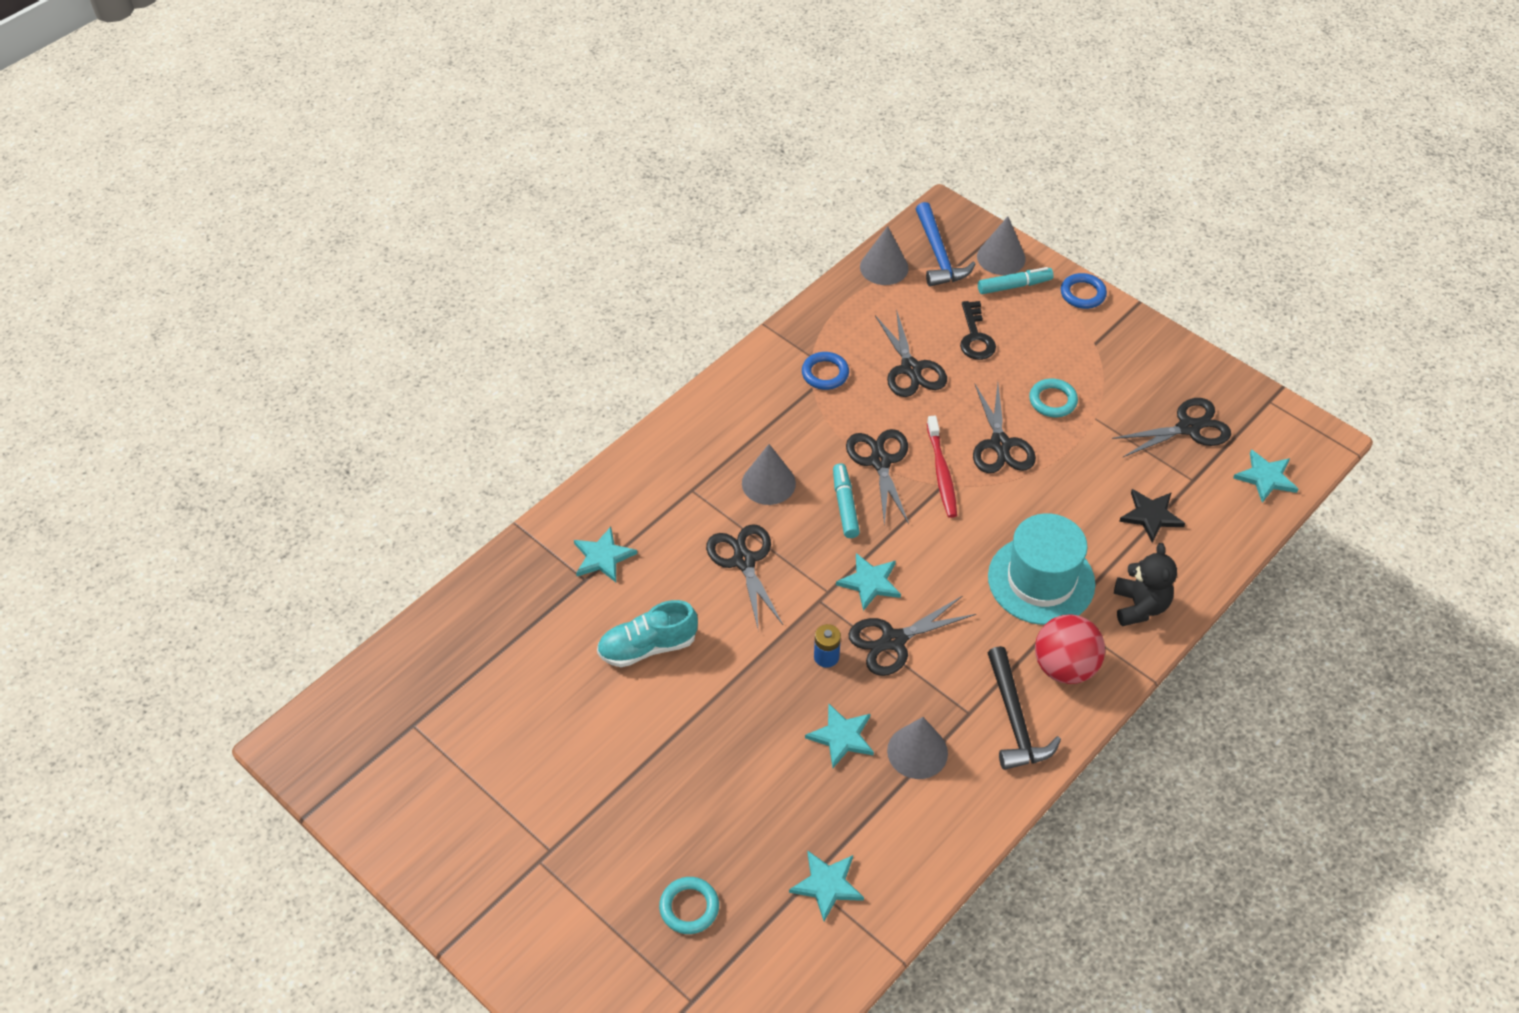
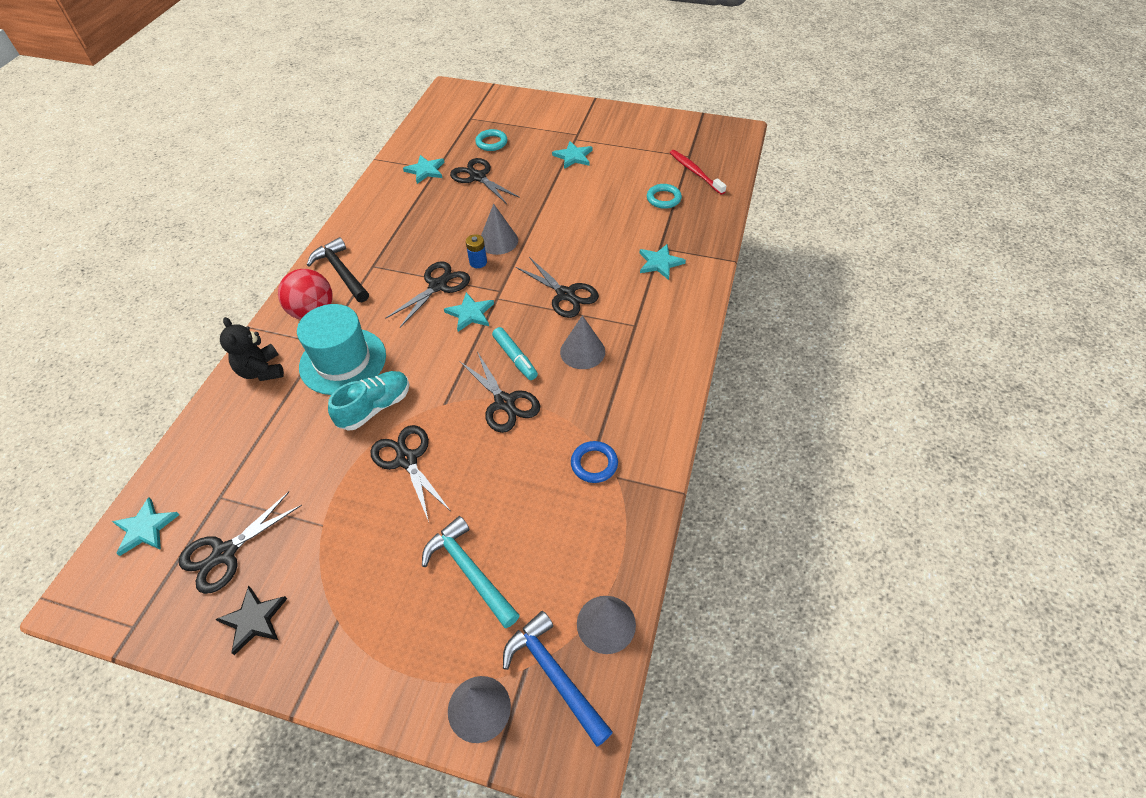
camera: 155 degrees right, 0 degrees up
(647, 647) = (592, 229): turquoise shoe -> turquoise shoe (375, 407)
(841, 737) = (448, 228): turquoise star -> turquoise star (573, 157)
(911, 369) = (518, 503): black scissors -> black scissors (477, 177)
(917, 751) = (398, 237): grey cone -> grey cone (498, 241)
(941, 472) = (449, 413): red toothbrush -> red toothbrush (695, 172)
(975, 337) = (469, 571): black key -> turquoise hammer
(1014, 286) = (449, 667): turquoise marker -> none
(1052, 401) = (368, 527): turquoise ring -> turquoise ring (663, 199)
(1082, 294) = (364, 693): blue ring -> none
(1151, 516) = (257, 447): black star -> black star (254, 620)

